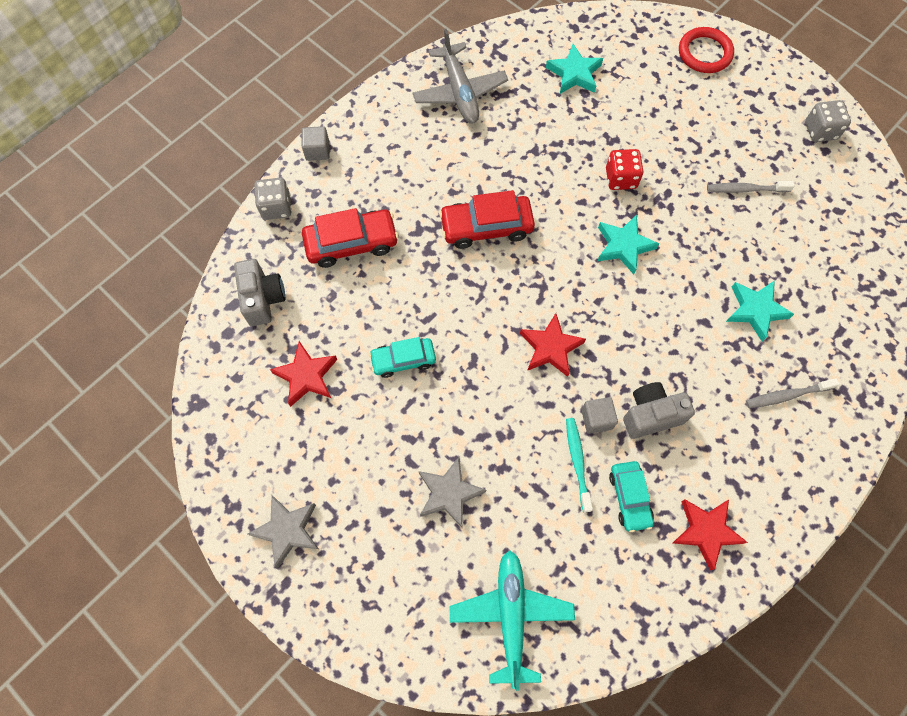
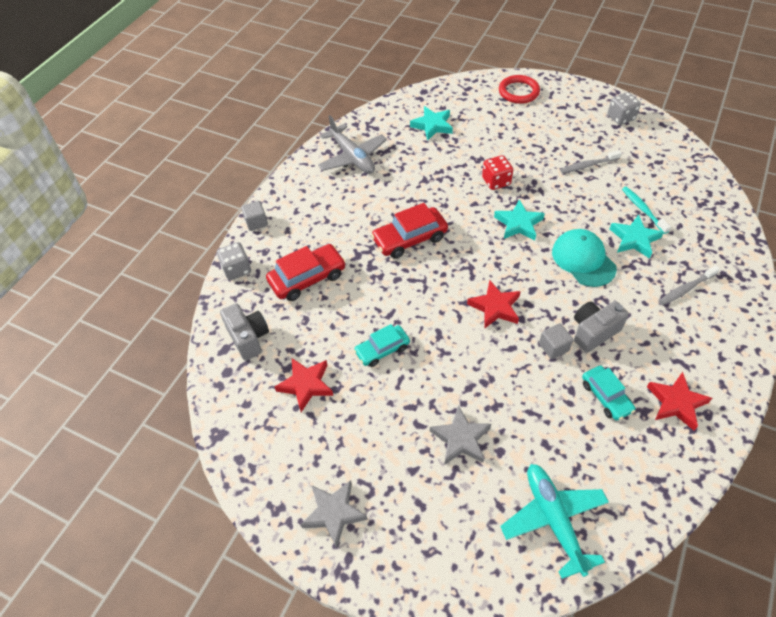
camera: 15 degrees left, 15 degrees down
(577, 462) = (553, 383): turquoise toothbrush -> turquoise toothbrush (643, 210)
(681, 318) = (583, 260): none -> turquoise cap

